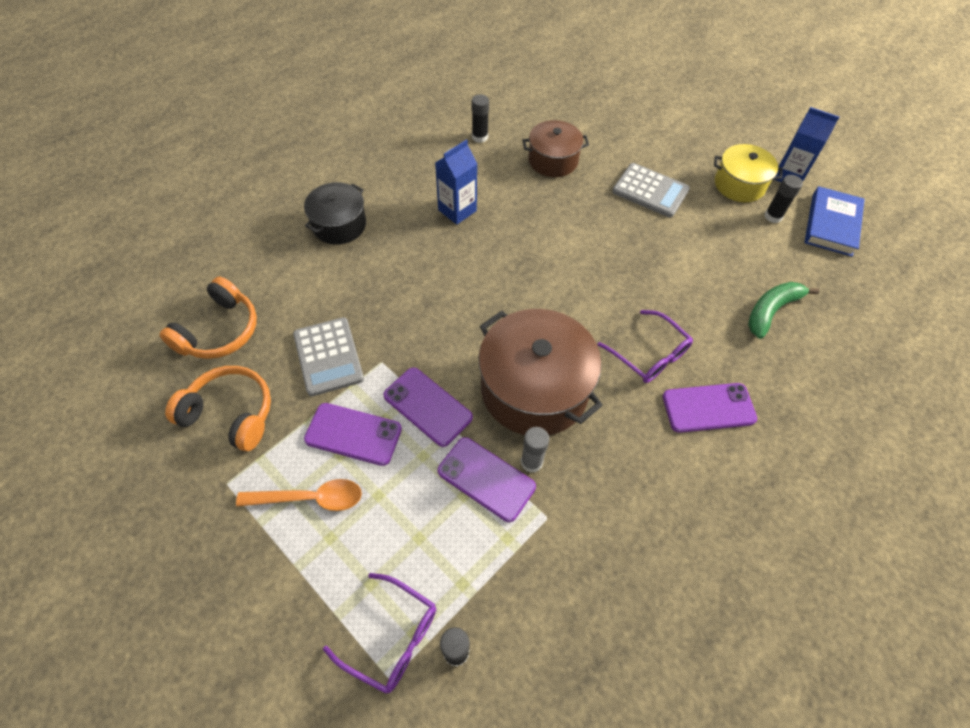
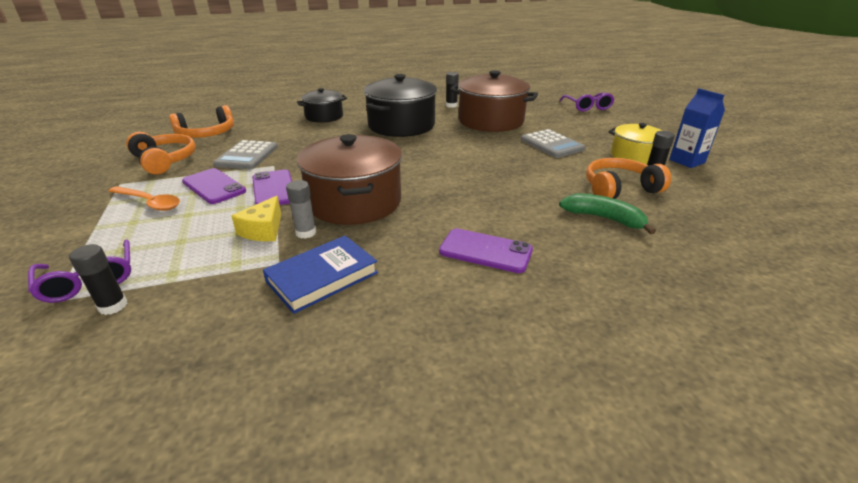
camera: 30 degrees right, 25 degrees down
(457, 210) = (401, 125): blue carton -> black pot
(486, 479) = (263, 230): purple phone -> yellow cheese
(553, 160) = (491, 121): brown pot -> brown pot, size x1.70
(649, 354) = (464, 211): purple glasses -> purple glasses (587, 107)
(758, 254) = (619, 189): none -> orange headphones
(771, 311) = (603, 218): green banana -> green banana turned 45 degrees clockwise
(831, 224) = (711, 191): blue book -> blue book (322, 277)

